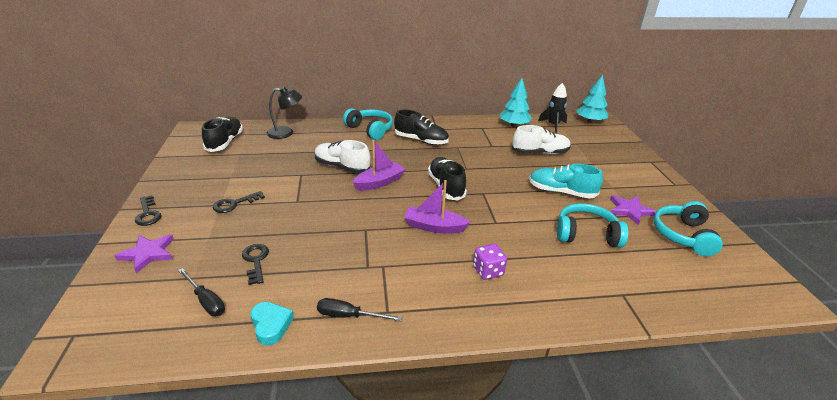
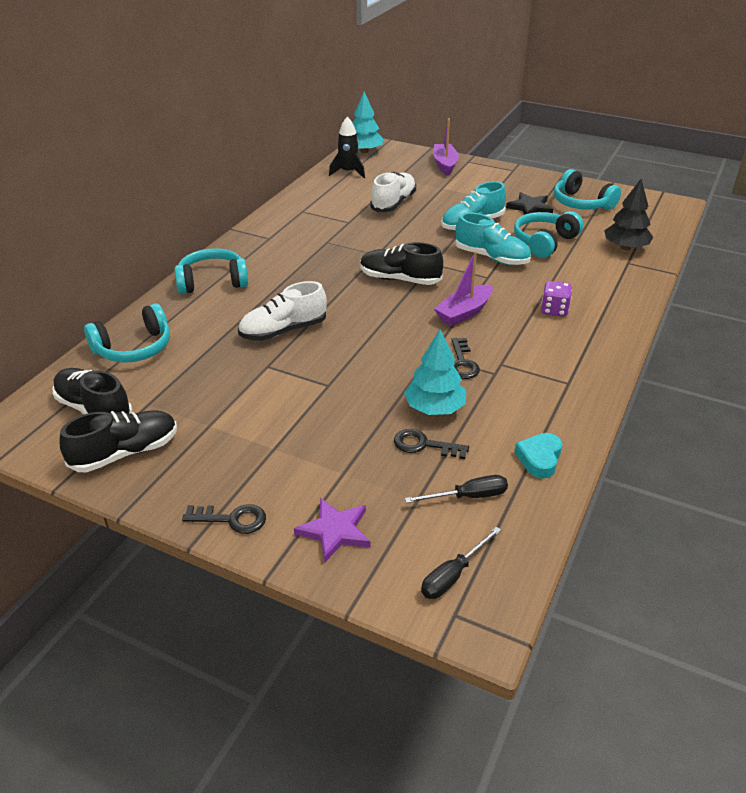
camera: 55 degrees left, 5 degrees up
(234, 204) = (284, 436): black key -> black key (462, 363)
(271, 325) = (539, 458): turquoise heart -> turquoise heart turned 75 degrees counterclockwise
(286, 133) = (134, 348): black lamp -> turquoise headphones
(349, 316) = (559, 406): black screwdriver -> black screwdriver (453, 575)
(379, 182) = (347, 316): purple boat -> purple boat (445, 164)
(421, 140) = (284, 258): black shoe -> black shoe (125, 453)
(514, 125) = (320, 192): turquoise tree -> turquoise tree (434, 408)
(526, 215) = (491, 257): none -> turquoise shoe
(629, 210) = (530, 207): purple star -> black star
(647, 285) = (625, 247): none -> black tree

